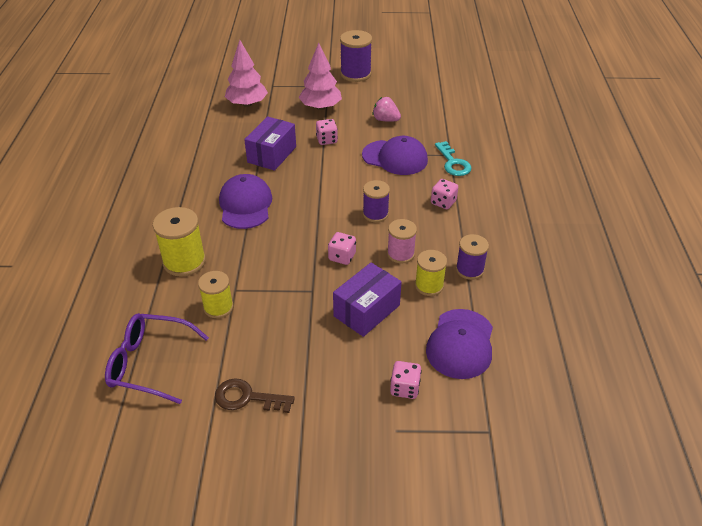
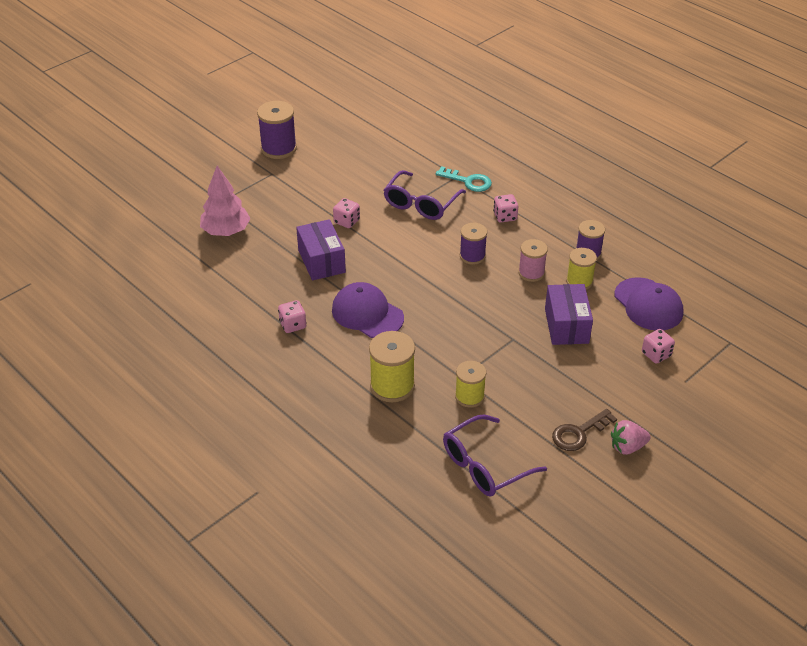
camera: 45 degrees left, 0 degrees up
(320, 107) = (296, 196): pink tree -> none
(342, 257) = (497, 302): pink dice -> pink dice (293, 325)
(385, 120) = (367, 176): pink strawberry -> pink strawberry (627, 447)
(395, 158) = (421, 203): purple cap -> purple glasses

